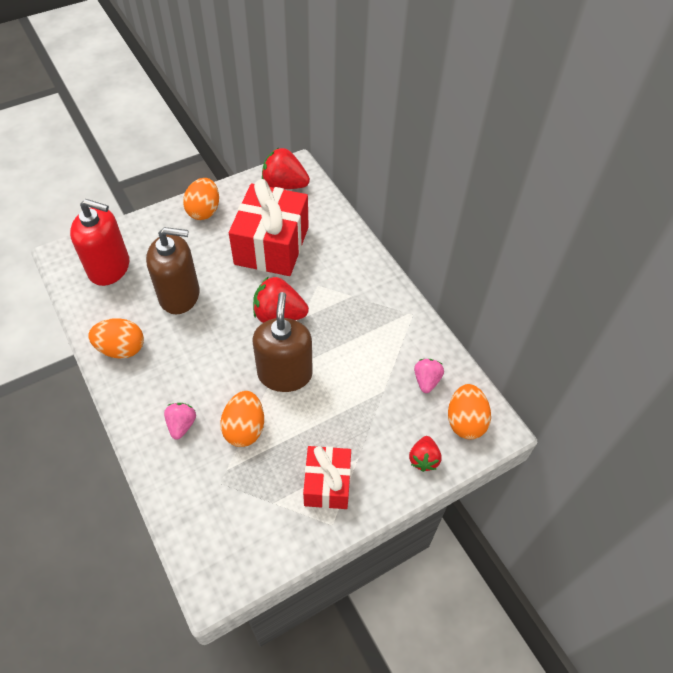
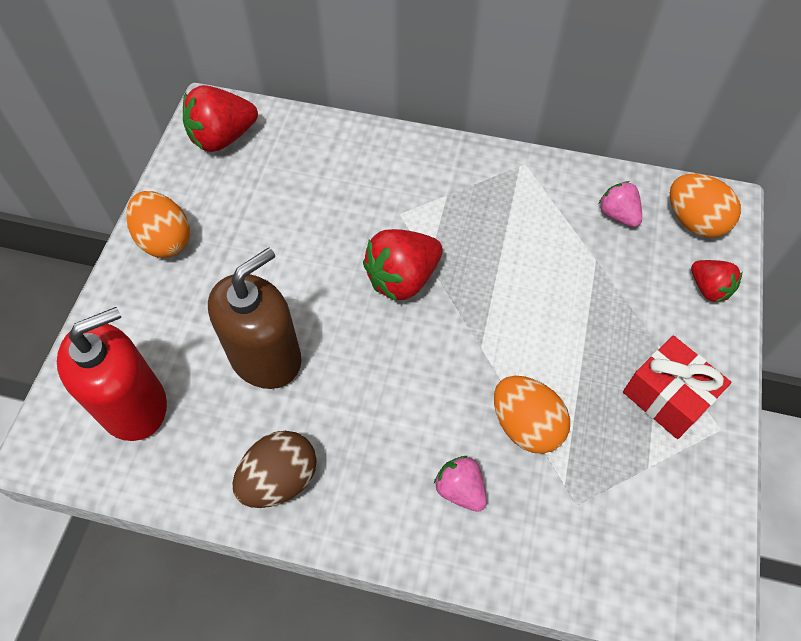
camera: 45 degrees left, 5 degrees up
(121, 349) = (279, 479): orange egg -> brown egg
(271, 245) = (296, 214): red gift -> none
(285, 374) = (489, 332): brown soap dispenser -> none

